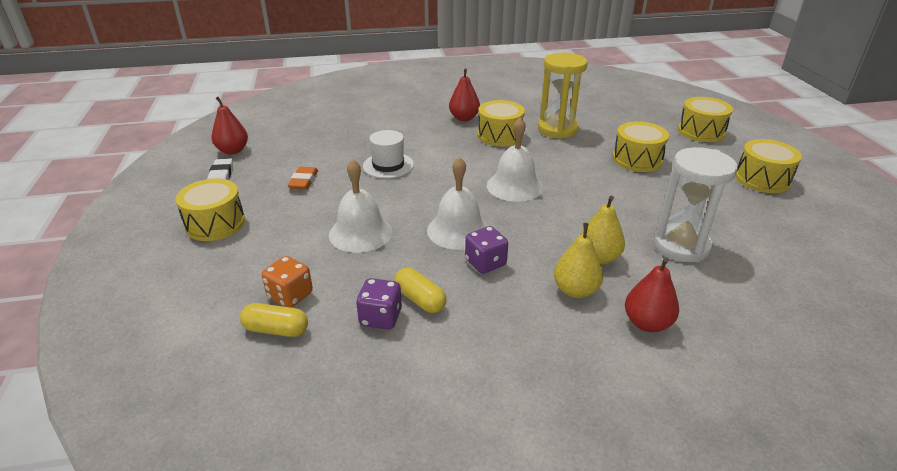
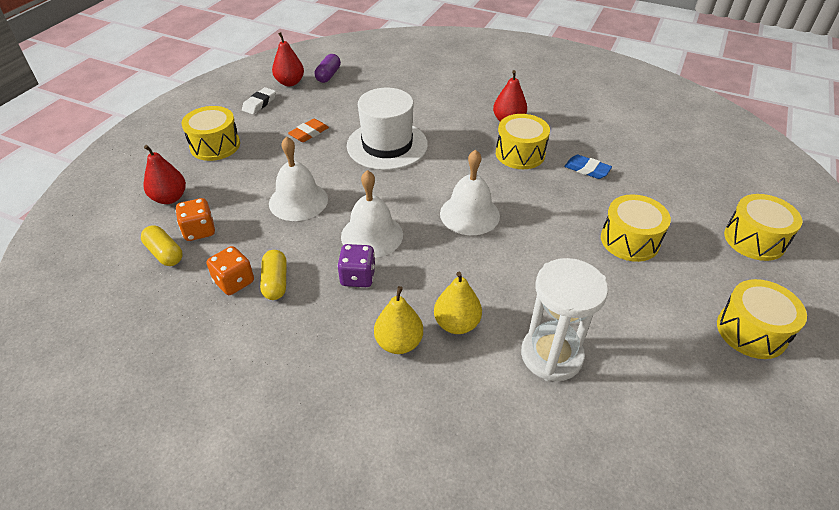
camera: 35 degrees right, 10 degrees up
(266, 134) = (328, 75): none -> purple capsule
(380, 318) = (234, 282): purple dice -> orange dice
(388, 165) = (387, 145): white hat -> white hat, size x1.61
(557, 129) = (587, 169): yellow hourglass -> blue eraser
(647, 323) = (421, 408): red pear -> red pear (169, 198)

